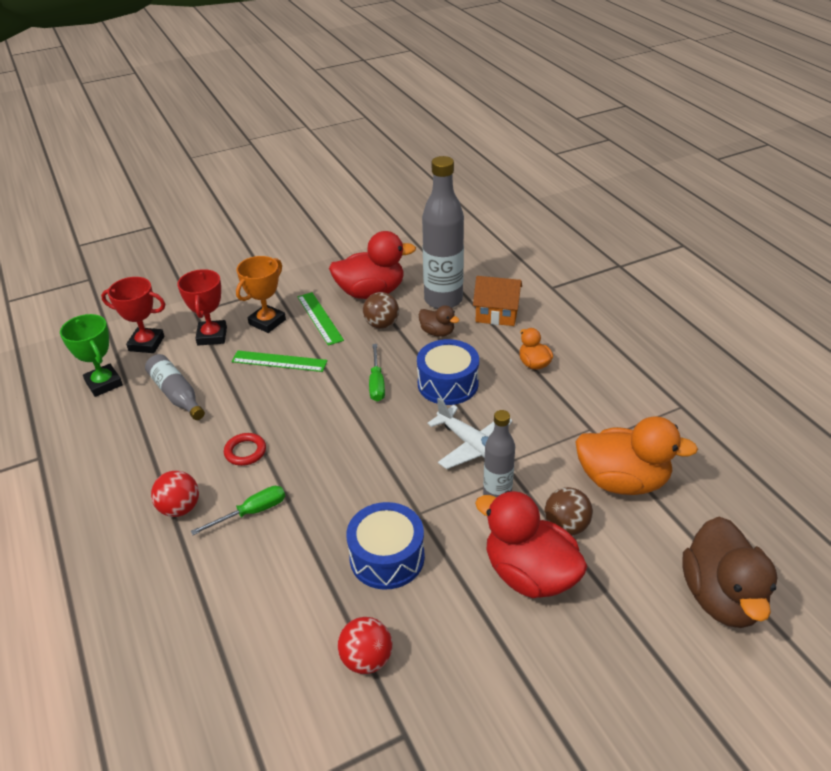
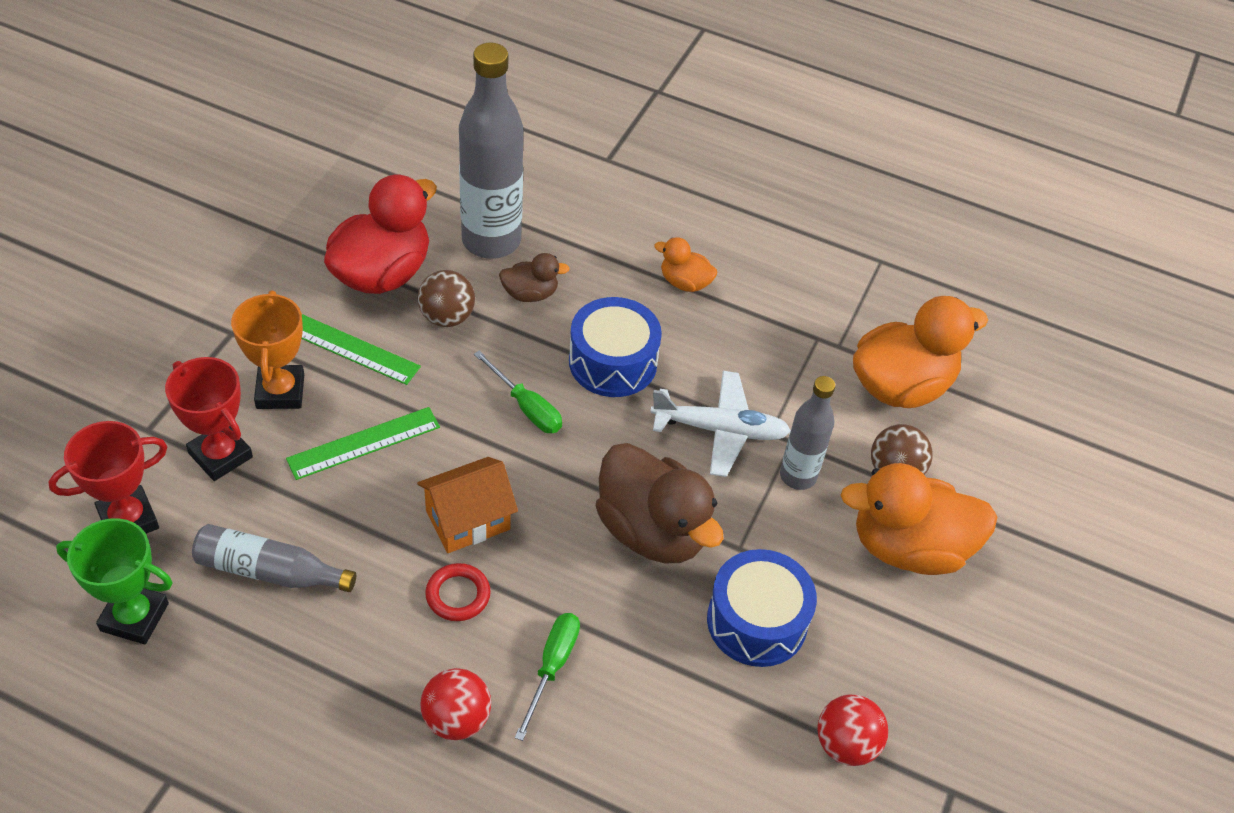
camera: 45 degrees left, 10 degrees up
(496, 314) = (578, 232): orange house -> orange house (468, 520)
(529, 574) = (909, 548): red duck -> orange duck
(721, 597) = (1084, 463): brown duck -> brown duck (652, 531)

